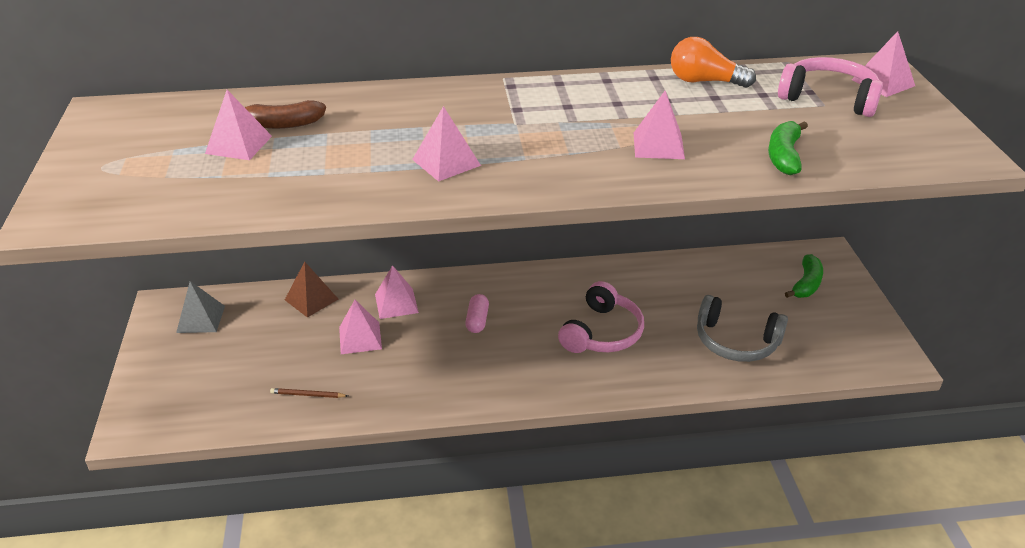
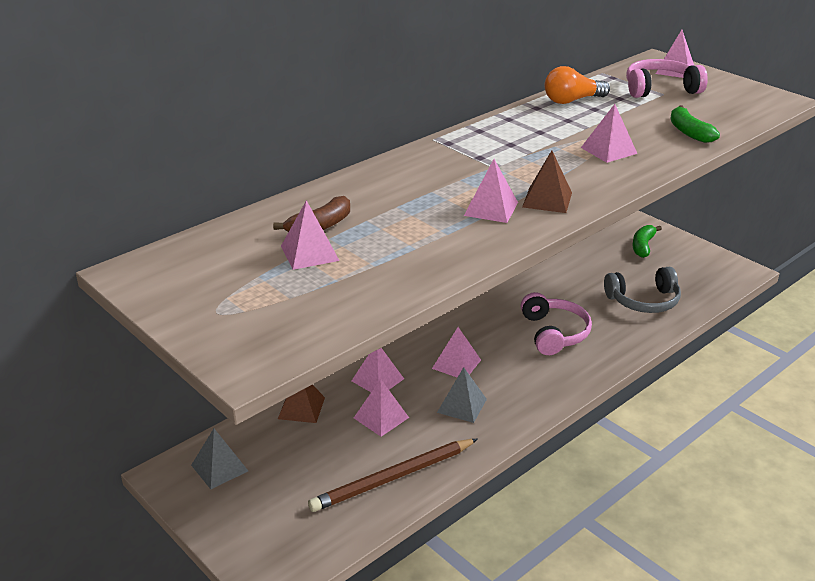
camera: 35 degrees left, 5 degrees down
(308, 395) = (393, 478): brown pencil -> brown pencil, size x2.45
(436, 360) = (461, 405): none -> grey pyramid
(477, 320) = (456, 364): pink capsule -> pink pyramid
(512, 173) = (547, 200): none -> brown pyramid
(806, 284) = (643, 246): green banana -> green banana turned 150 degrees counterclockwise

